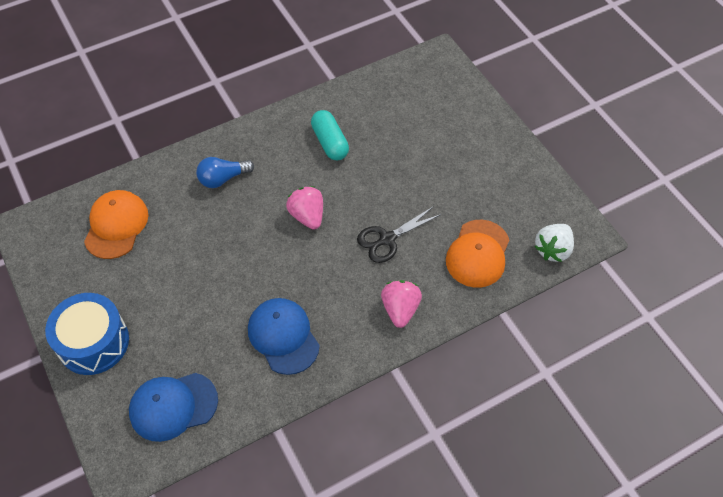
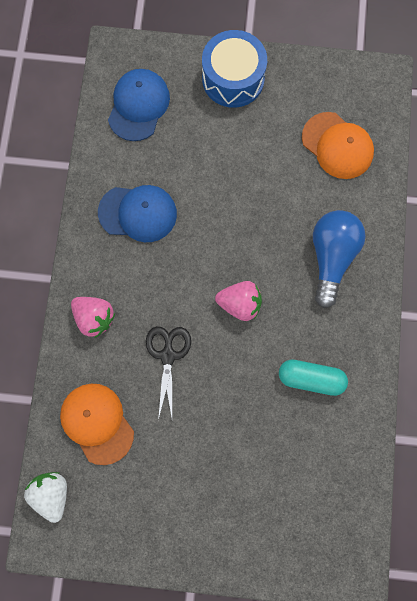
camera: 125 degrees right, 20 degrees up
(223, 179) = (331, 257): blue light bulb -> blue light bulb, size x1.53

